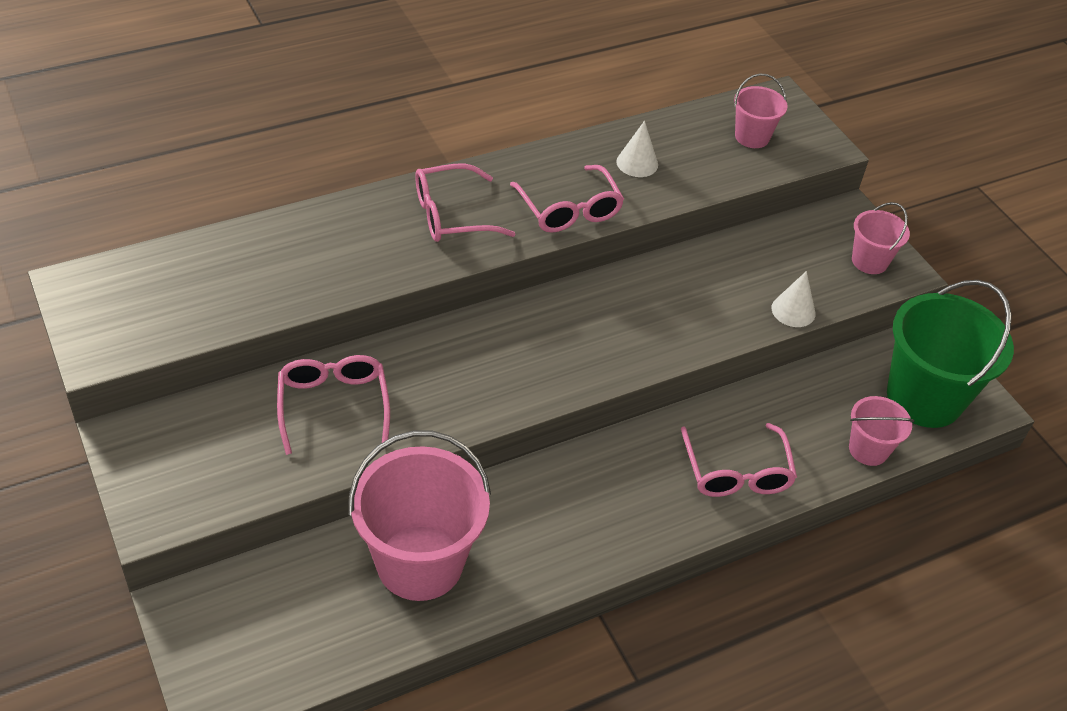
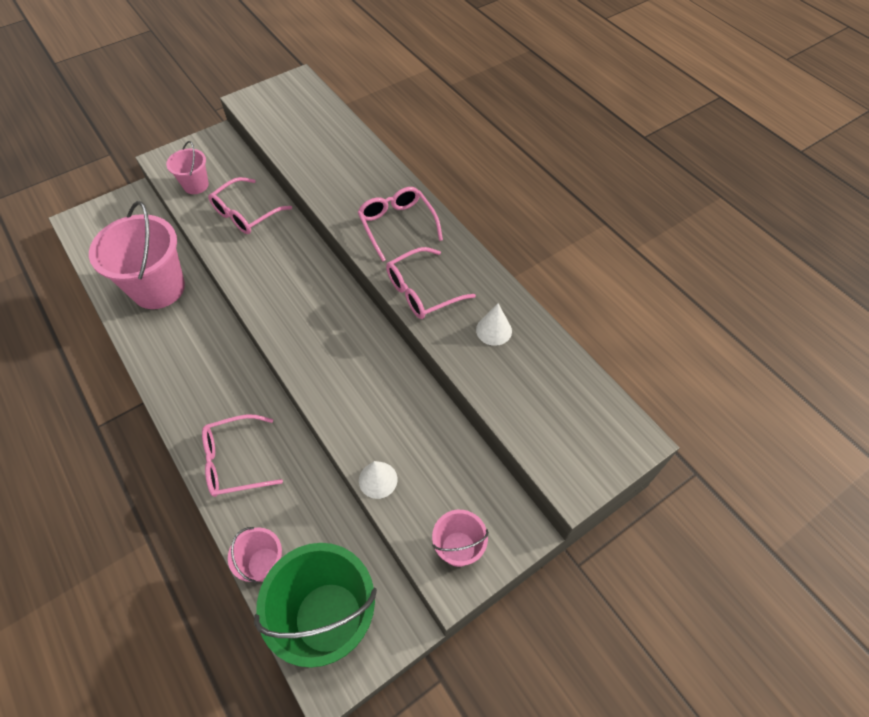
camera: 85 degrees right, 10 degrees up
(333, 405) = (246, 214): pink glasses -> pink glasses turned 150 degrees clockwise
(752, 137) = (564, 417): pink bucket -> pink bucket (196, 185)

